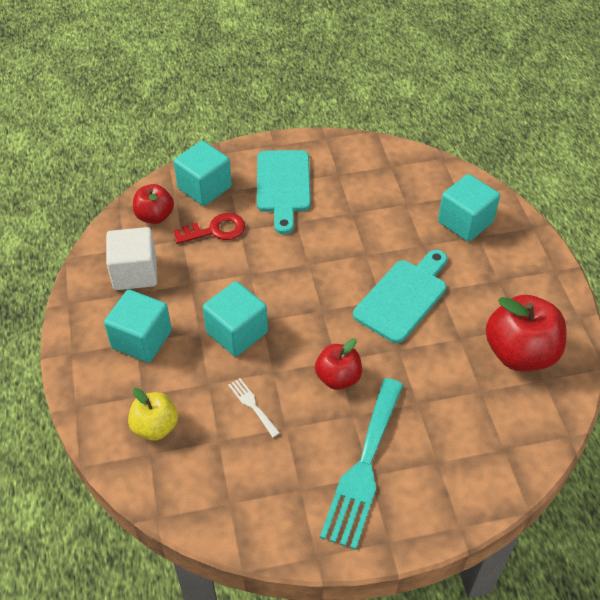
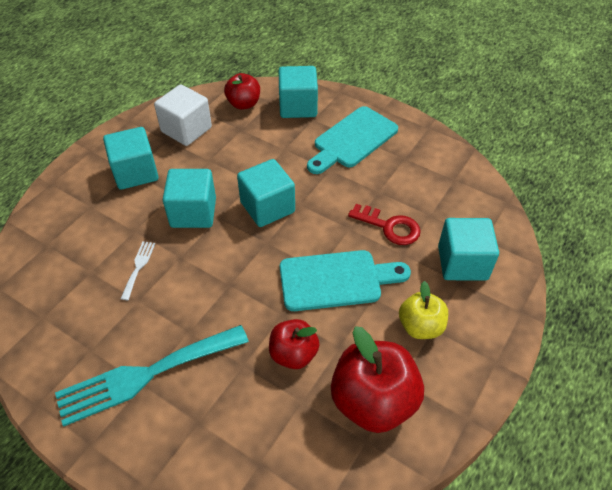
camera: 45 degrees right, 0 degrees up
(155, 426) = (71, 231): yellow apple -> yellow apple (420, 326)
(215, 230) = (268, 138): red key -> red key (389, 227)
(288, 284) = (267, 207): none -> turquoise cube
(338, 377) = (214, 297): red apple -> red apple (293, 354)

